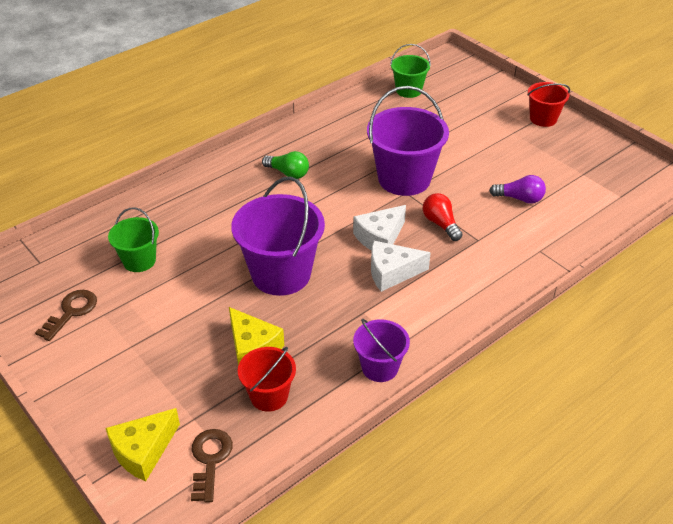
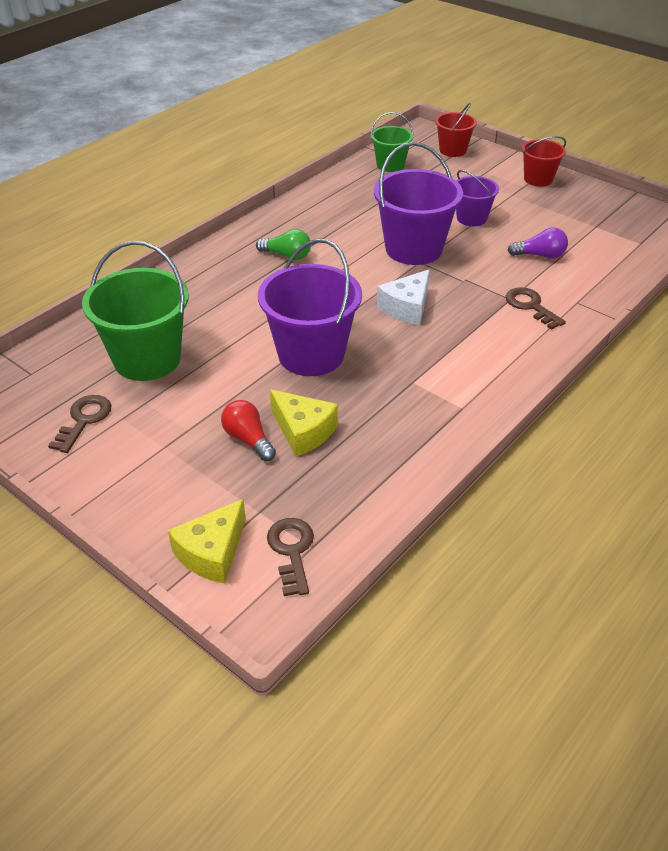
camera: 10 degrees left, 0 degrees up
(139, 260) = (147, 359): green bucket -> green bucket, size x1.80
(269, 396) = (337, 477): red bucket -> red bucket (453, 150)
(380, 367) = (448, 433): purple bucket -> purple bucket (471, 218)
(392, 272) = (430, 340): white cheese -> none
(440, 224) = (466, 288): red light bulb -> red light bulb (248, 439)
(494, 250) = (530, 306): none -> brown key

